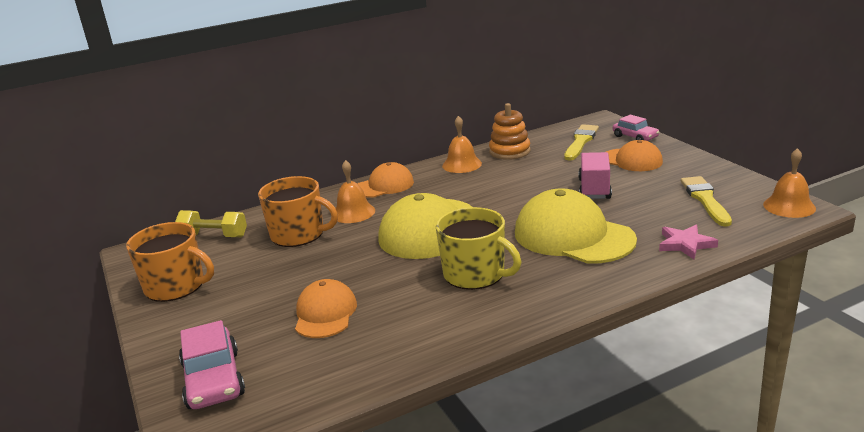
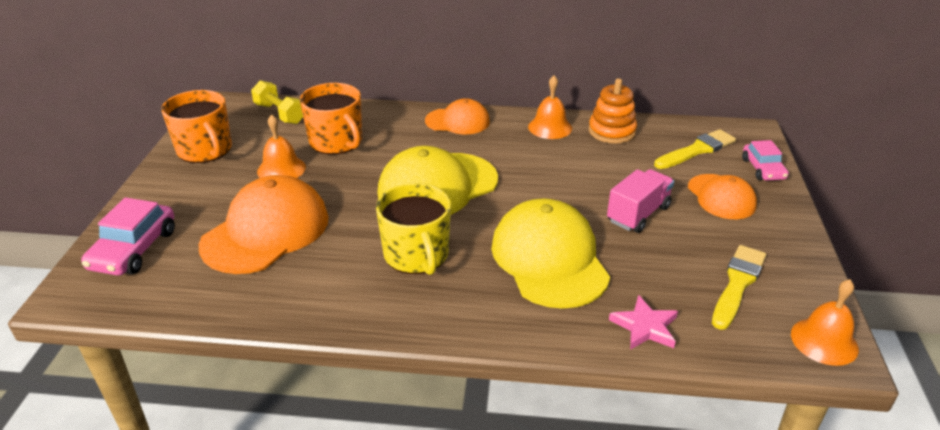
camera: 30 degrees right, 10 degrees up
(325, 313) = (266, 231): orange cap -> orange cap, size x1.70
(353, 212) = (401, 139): orange bell -> orange bell (281, 169)

